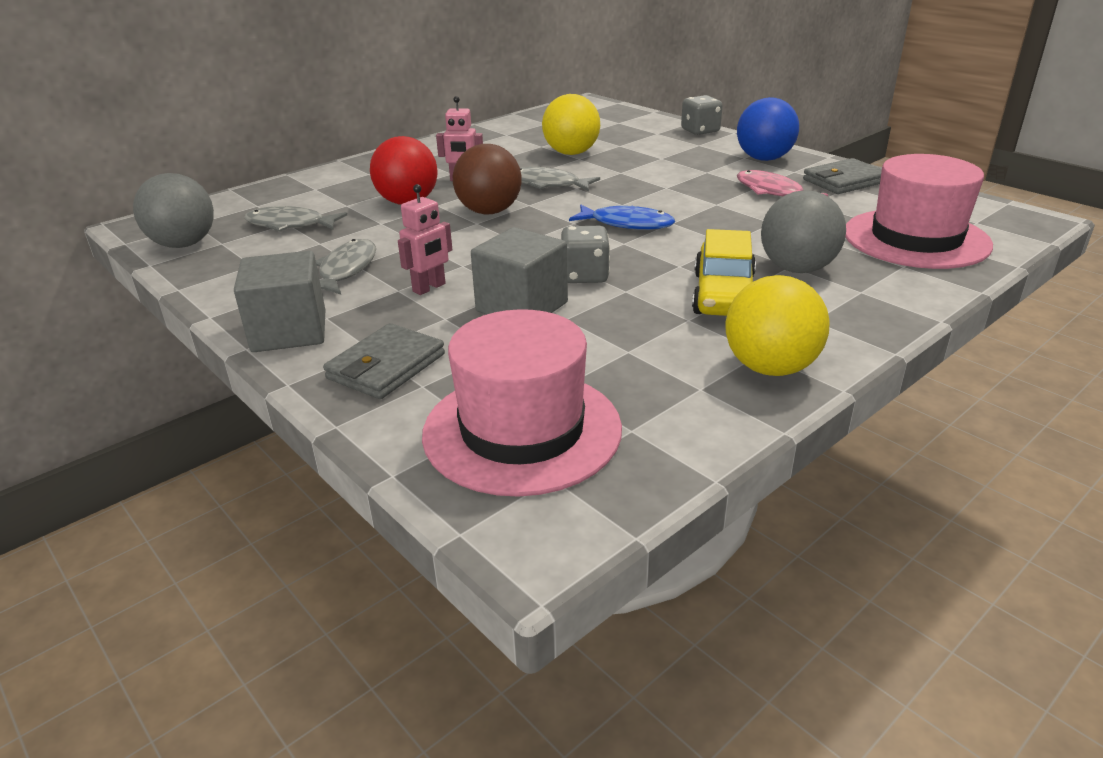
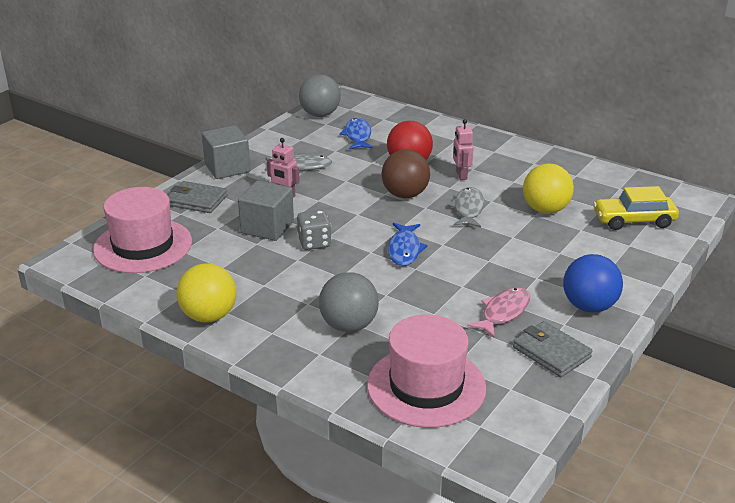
camera: 75 degrees right, 0 degrees up
(290, 225) = (358, 136): grey fish -> blue fish
(700, 131) = (651, 267): grey dice -> none
(723, 295) = (299, 296): yellow car -> yellow car (633, 220)

